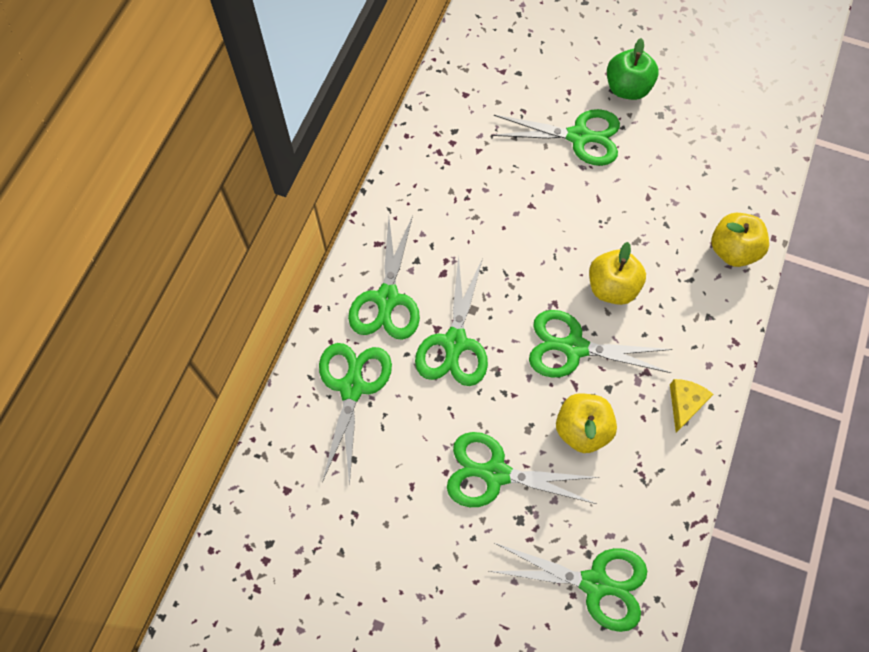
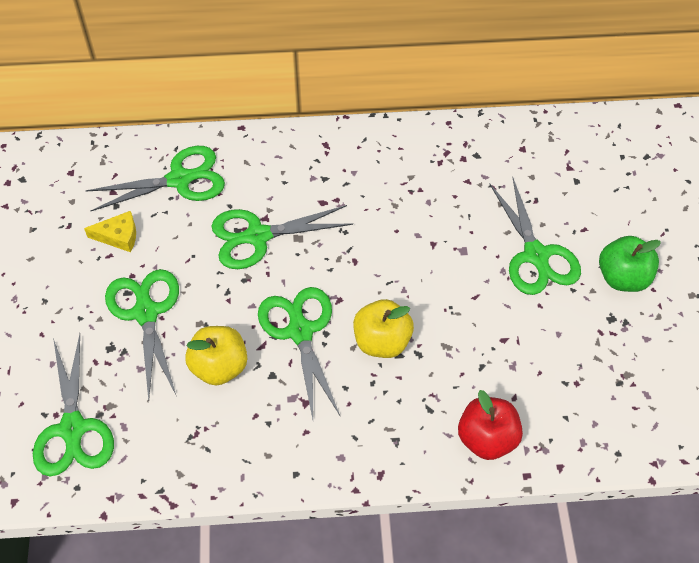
camera: 65 degrees right, 10 degrees down
(387, 298) = (275, 171): green scissors -> none
(685, 403) = (287, 448): yellow cheese -> yellow cheese (118, 236)
(732, 250) = (487, 438): yellow apple -> red apple

